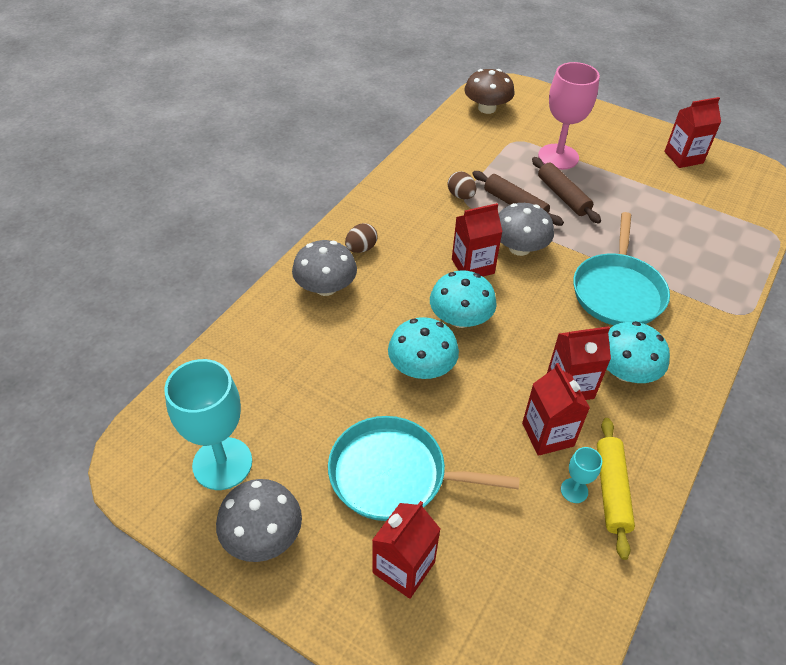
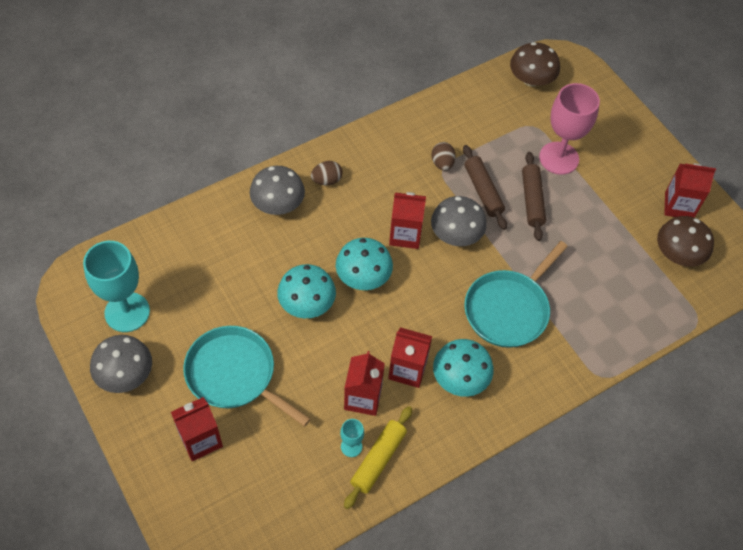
camera: 25 degrees right, 10 degrees up
(715, 192) = (678, 254): none -> brown mushroom

